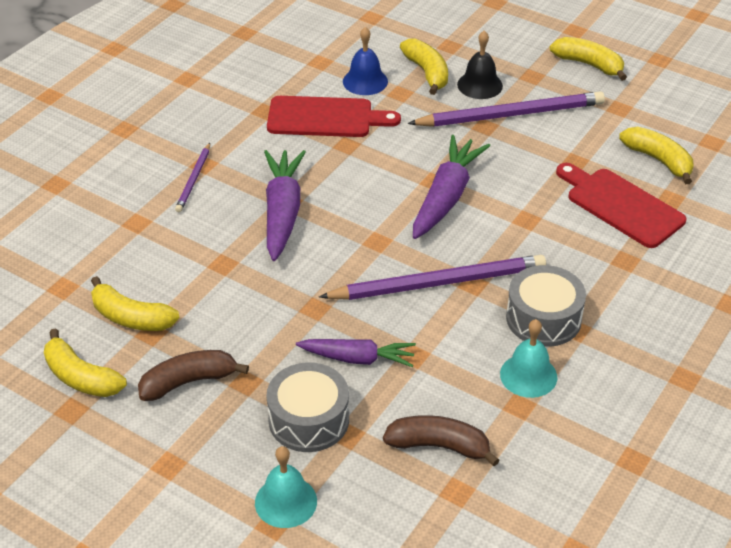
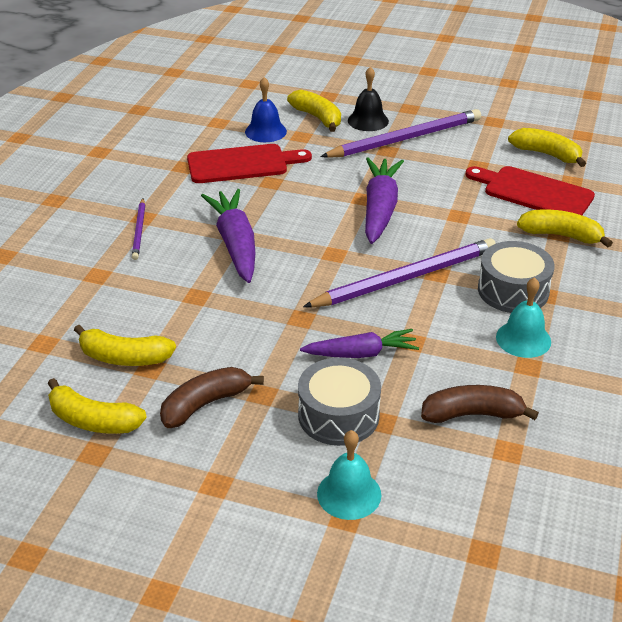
camera: 15 degrees left, 5 degrees down
(589, 64) = (452, 93): yellow banana -> yellow banana (561, 235)

